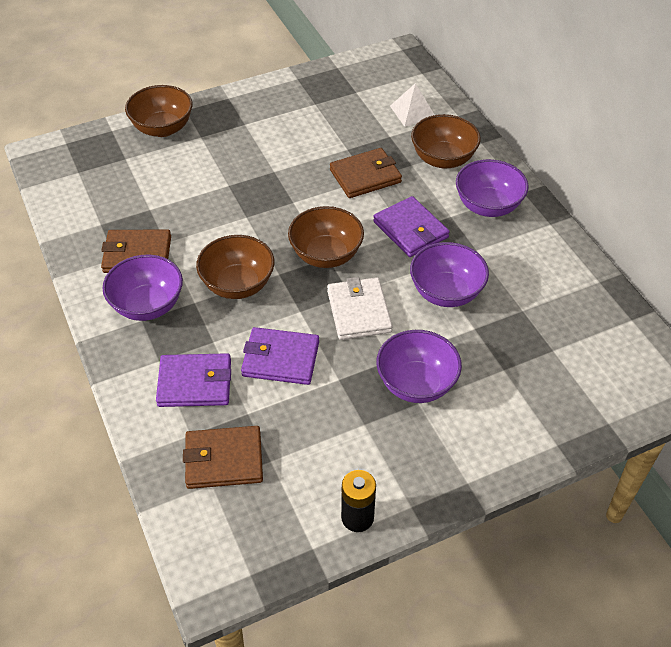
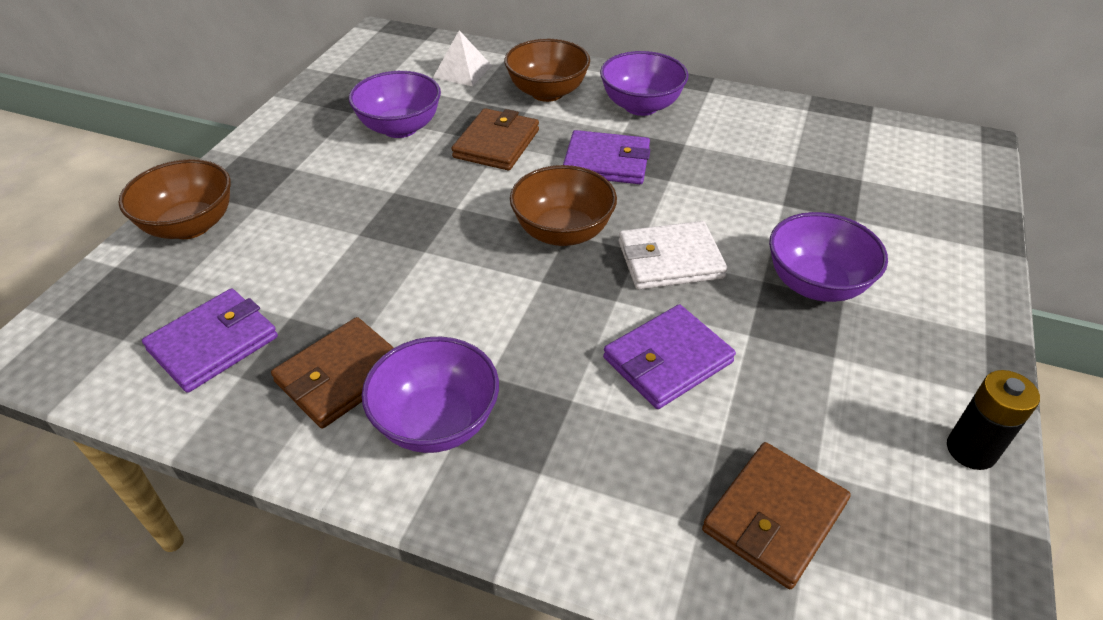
camera: 45 degrees left, 5 degrees down
(195, 383) = (618, 461): purple wallet -> purple wallet (213, 343)
(238, 285) = (513, 322): brown bowl -> none
(359, 311) = (670, 260): white wallet -> white wallet turned 45 degrees counterclockwise
(446, 292) = (716, 192): purple bowl -> purple bowl (400, 128)

